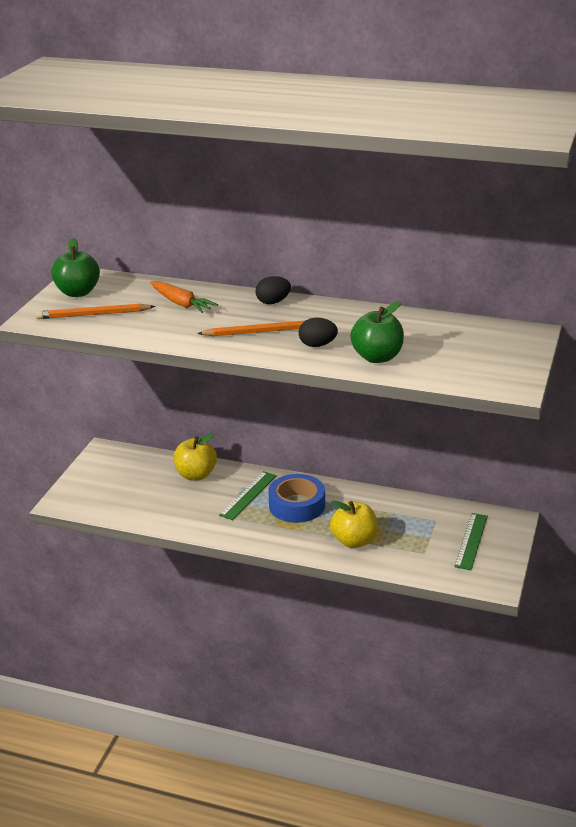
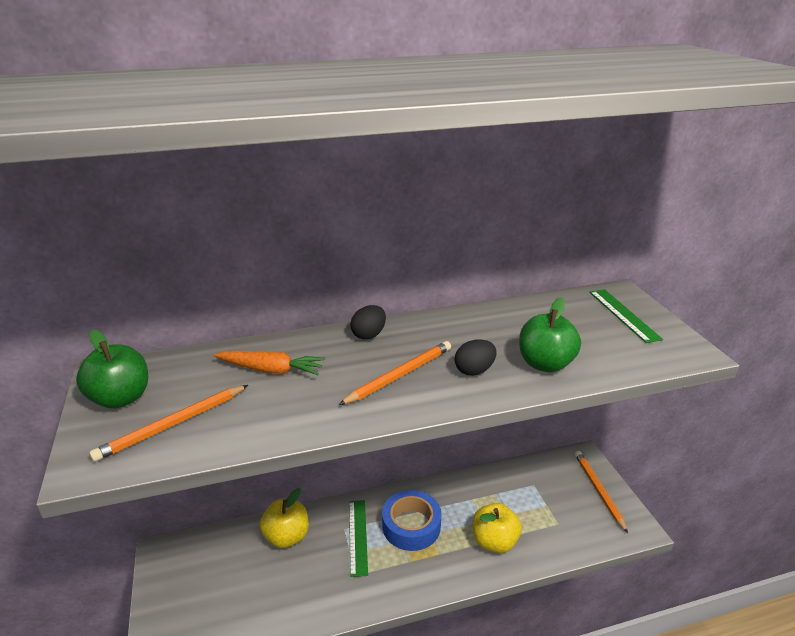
camera: 35 degrees left, 0 degrees up
(471, 541) = (578, 492): green ruler -> green ruler (623, 315)
(493, 547) = (598, 491): none -> orange pencil

